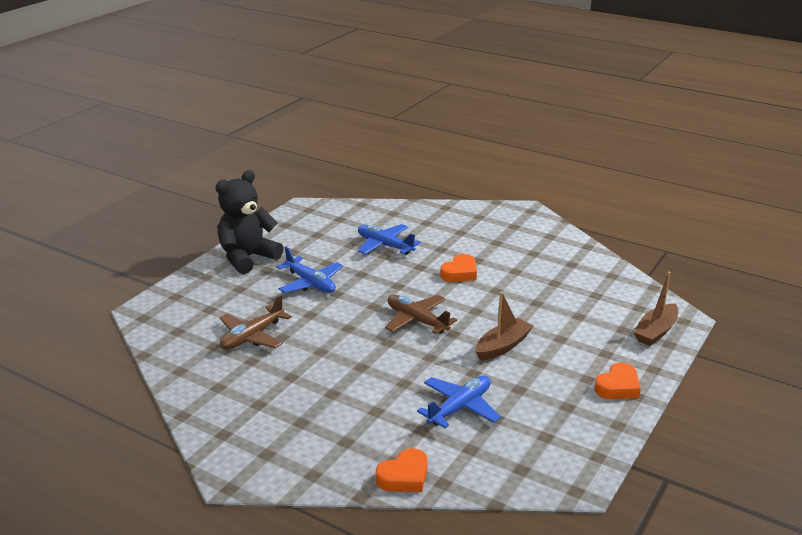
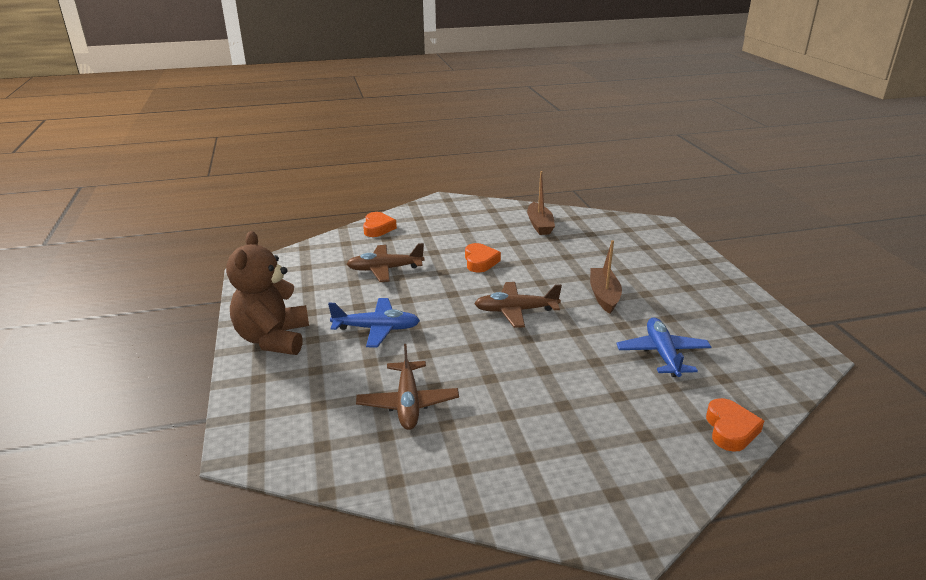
camera: 45 degrees left, 0 degrees up
(247, 258) = (273, 339): black teddy bear -> brown teddy bear
(384, 245) = (385, 269): blue plane -> brown plane
(618, 387) = (711, 282): orange heart -> orange heart (378, 228)
(656, 332) = (663, 238): brown boat -> brown boat (539, 225)

